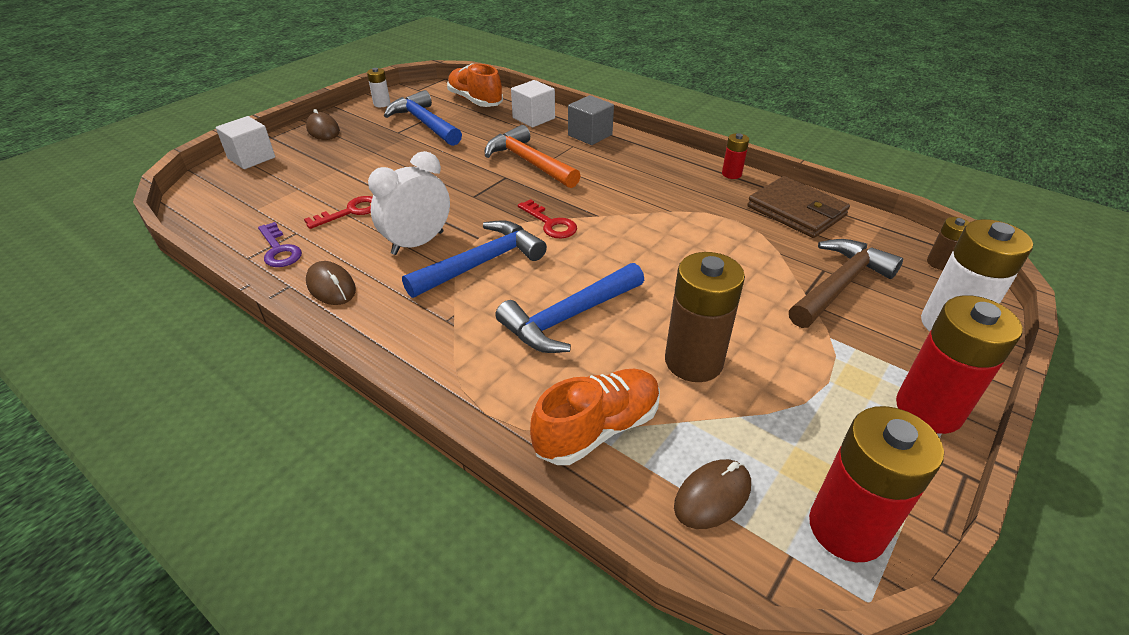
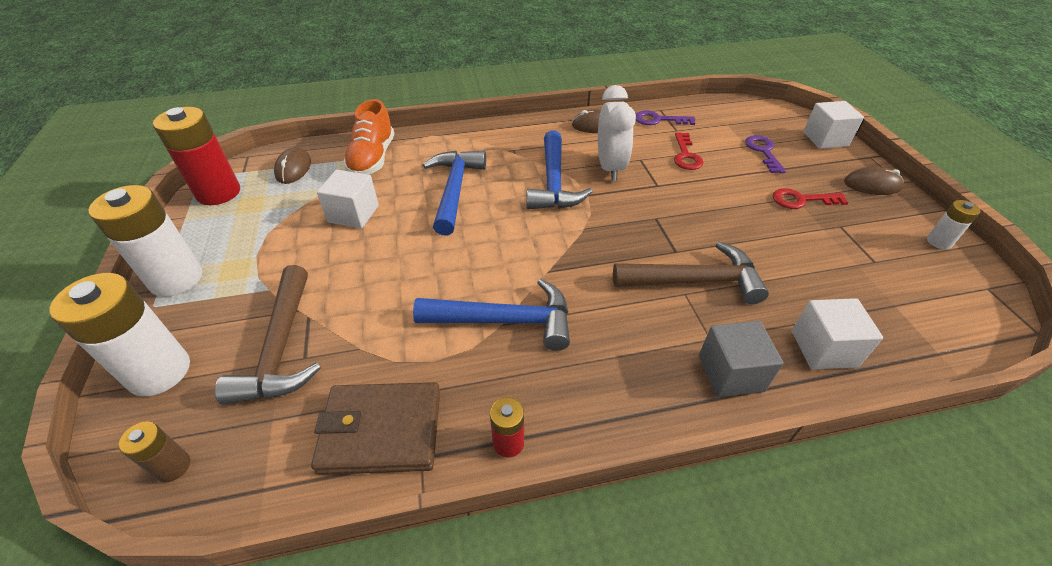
camera: 130 degrees right, 5 degrees up
(305, 178) = (763, 152): none -> purple key
(424, 123) = (856, 251): blue hammer -> blue hammer (505, 321)
(475, 101) = (919, 322): orange shoe -> none
(529, 162) = (695, 281): orange hammer -> brown hammer
(550, 223) = (567, 237): red key -> red key (801, 200)
(693, 361) = (353, 214): brown battery -> white cube
(928, 409) = (176, 279): red battery -> white battery

